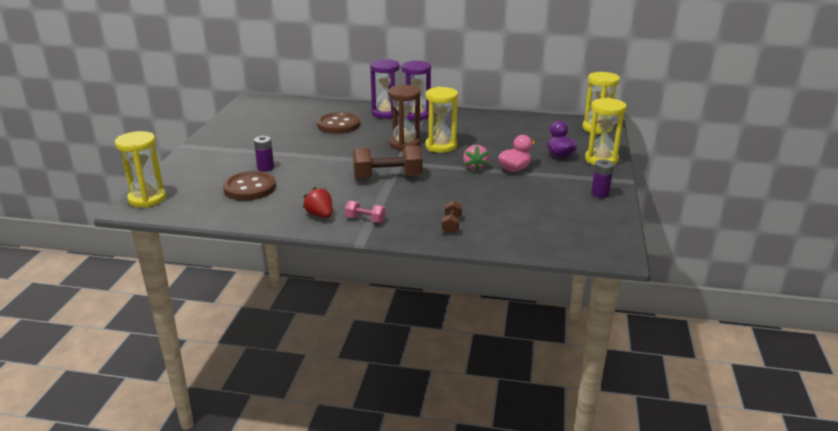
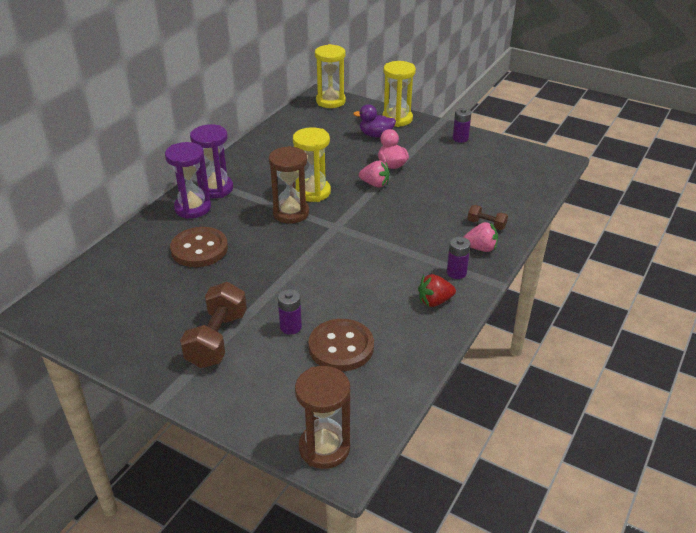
camera: 70 degrees left, 10 degrees up
(147, 199) = (324, 448): yellow hourglass -> brown hourglass
(365, 219) = (456, 272): pink dumbbell -> purple battery
(387, 177) = (368, 241): brown dumbbell -> brown dumbbell (217, 339)
(410, 226) = (480, 248): none -> pink strawberry

